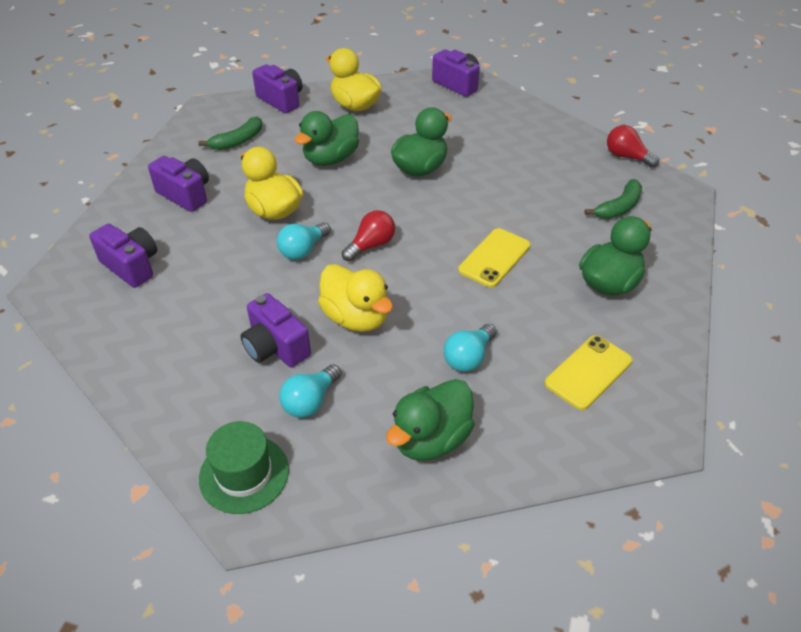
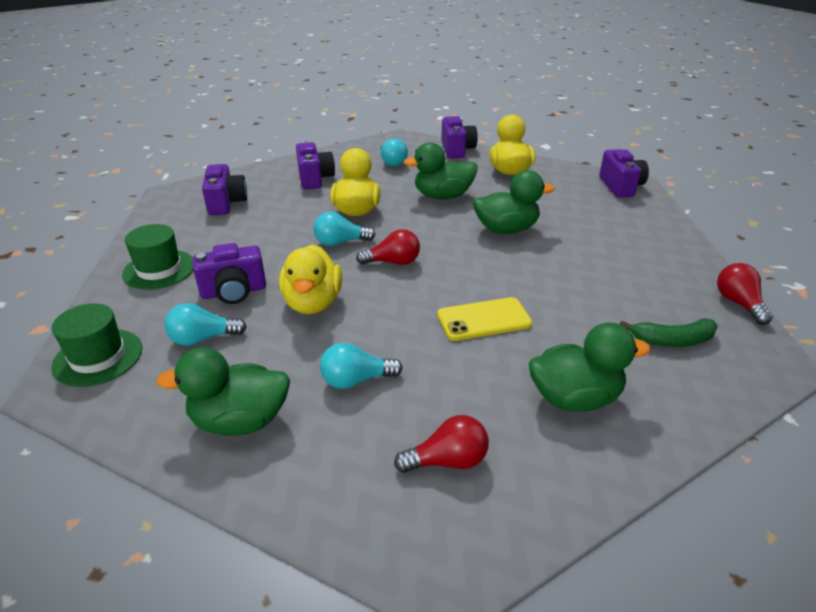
camera: 40 degrees right, 10 degrees down
(171, 368) = (159, 269): none -> green hat
(238, 141) = (392, 162): green banana -> turquoise light bulb
(275, 347) = (234, 292): purple camera -> purple camera turned 105 degrees counterclockwise
(588, 372) = (447, 461): yellow phone -> red light bulb

